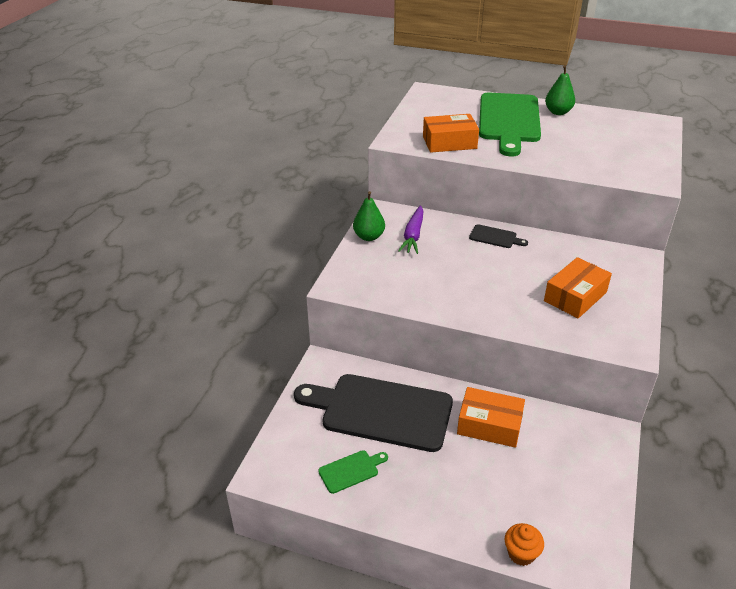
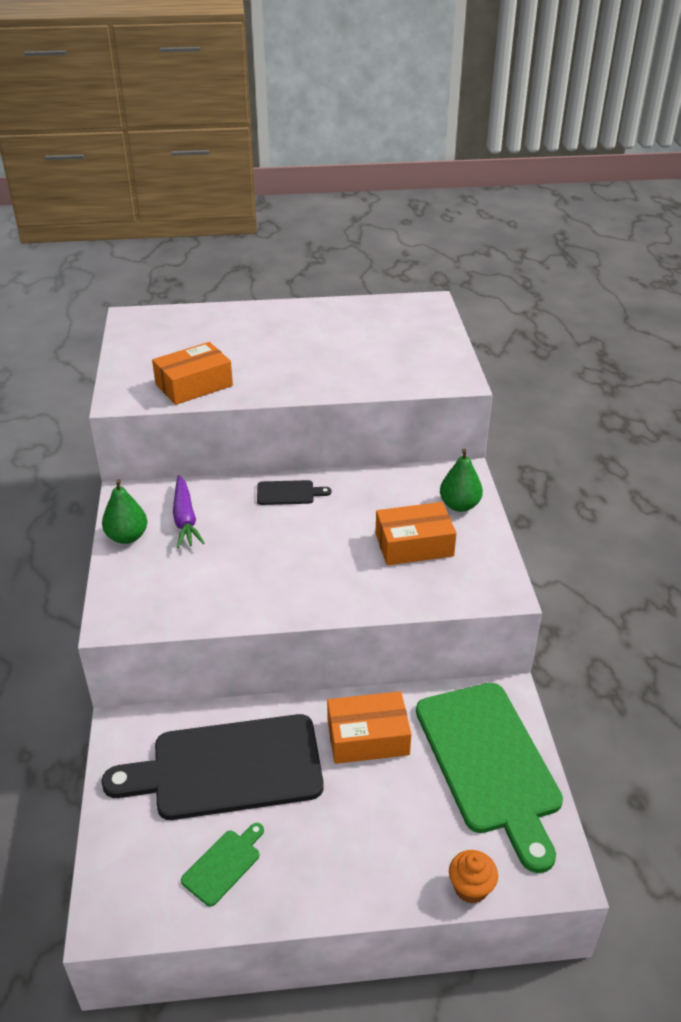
camera: 25 degrees left, 0 degrees up
(509, 120) = (254, 338): green cutting board -> green cutting board (489, 762)
(558, 112) = (308, 313): green pear -> green pear (459, 505)
(575, 296) = (414, 544): orange box -> orange box turned 60 degrees clockwise

